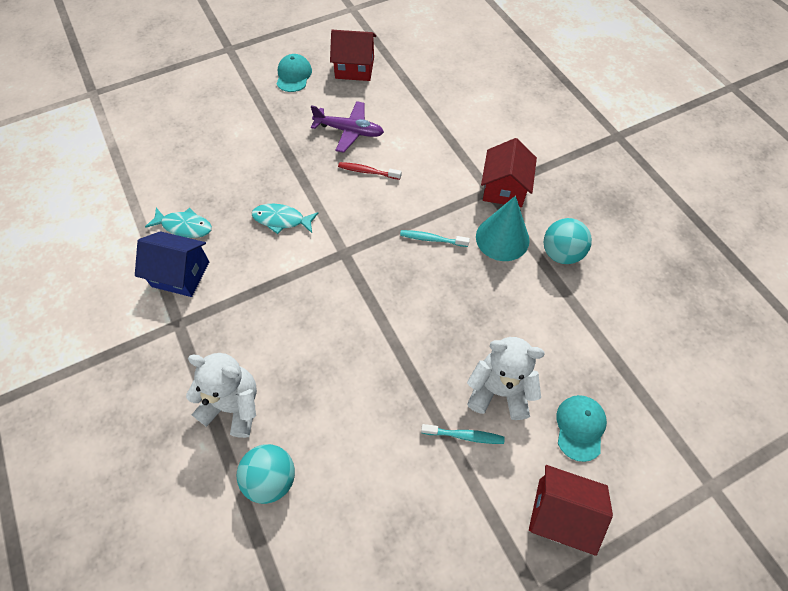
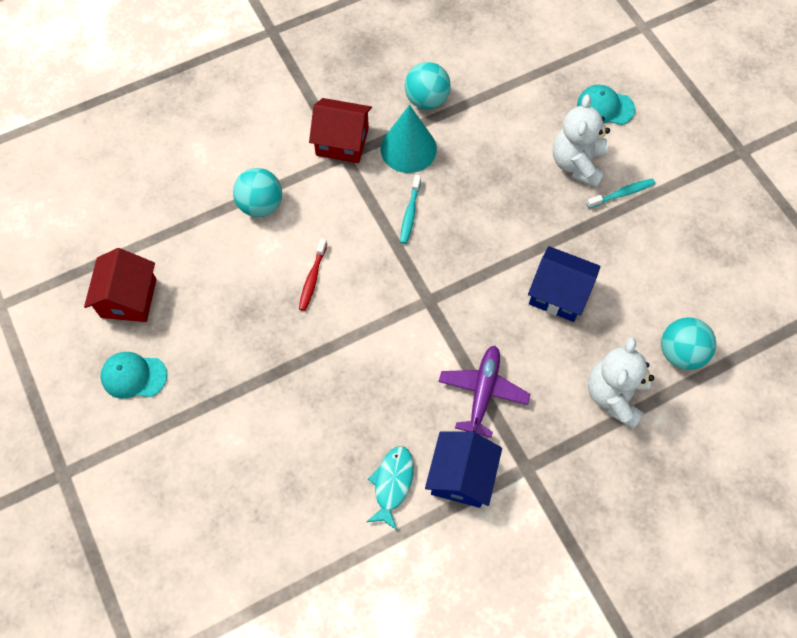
camera: 90 degrees left, 5 degrees up
(281, 220) = (383, 370): turquoise fish -> none
(345, 362) = (559, 294): none -> blue house
(349, 131) = (245, 300): purple plane -> purple plane (483, 392)
(436, 136) = (261, 205): none -> turquoise ball
(464, 435) = (622, 194): turquoise toothbrush -> turquoise toothbrush turned 60 degrees clockwise
(560, 513) = (678, 129): red house -> none

